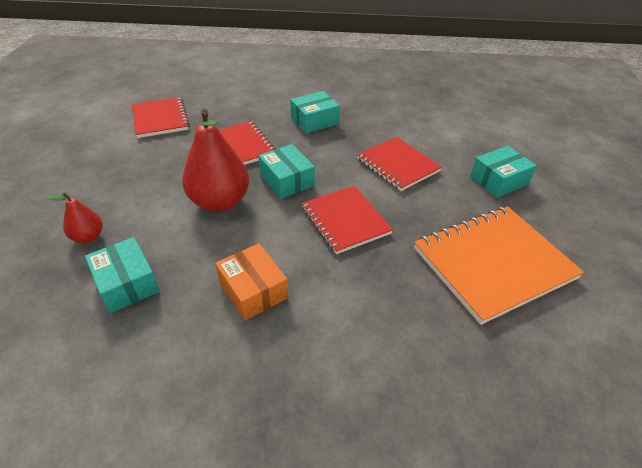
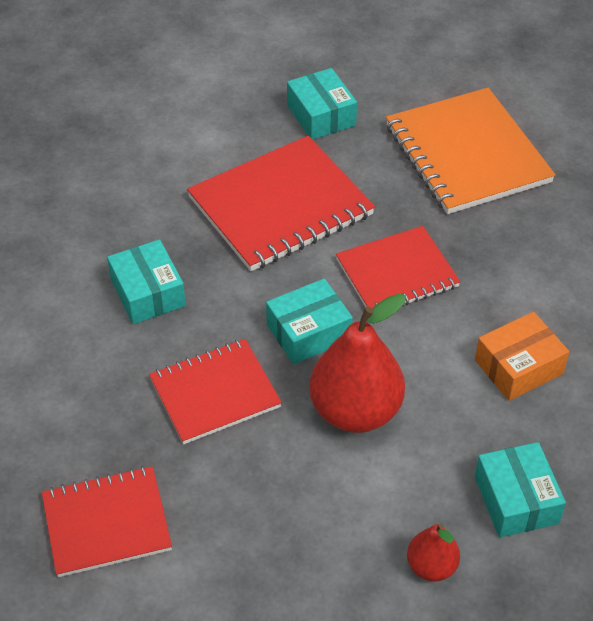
camera: 85 degrees left, 5 degrees up
(127, 283) = (516, 500): turquoise box -> turquoise box turned 75 degrees counterclockwise
(398, 165) = (280, 206): red notebook -> red notebook, size x1.54

